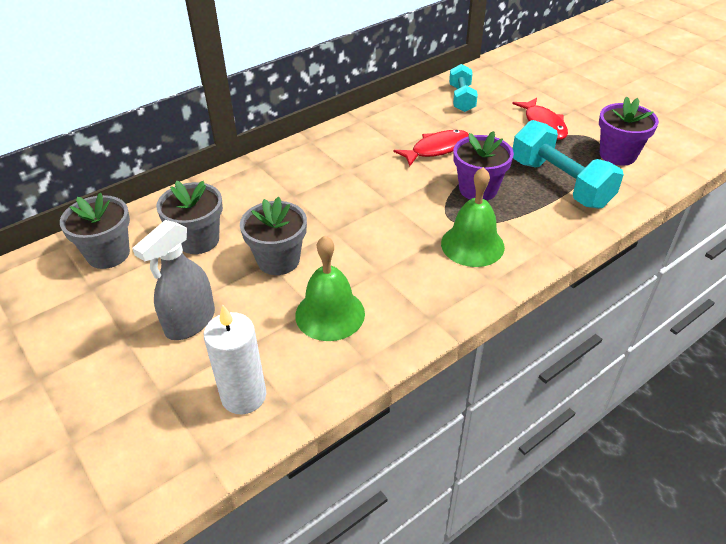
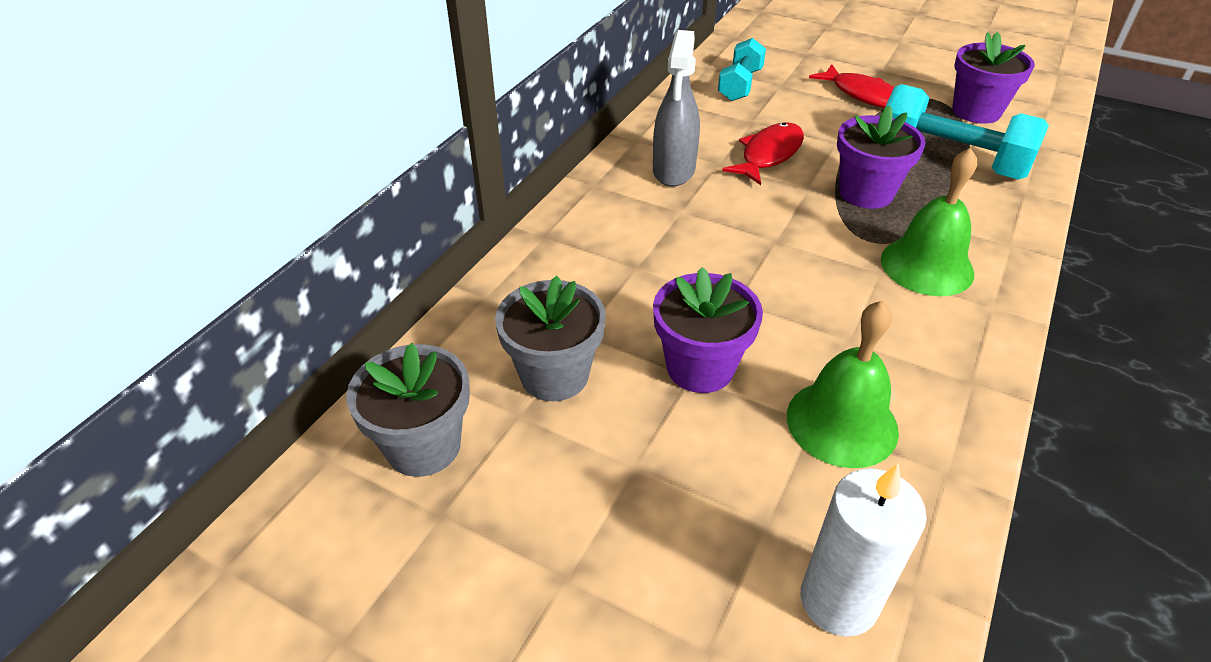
camera: 25 degrees left, 0 degrees up
(190, 322) = (653, 512): grey spray bottle -> grey spray bottle (673, 170)
(278, 260) = (700, 367): grey flower pot -> purple flower pot
(461, 99) = (740, 85): turquoise dumbbell -> turquoise dumbbell turned 45 degrees clockwise

